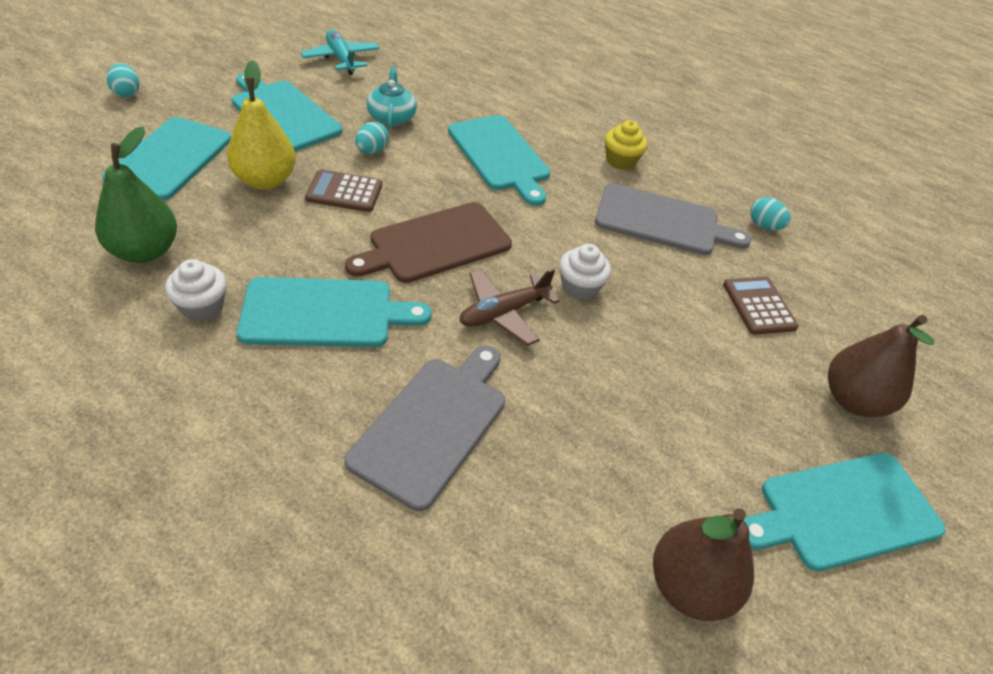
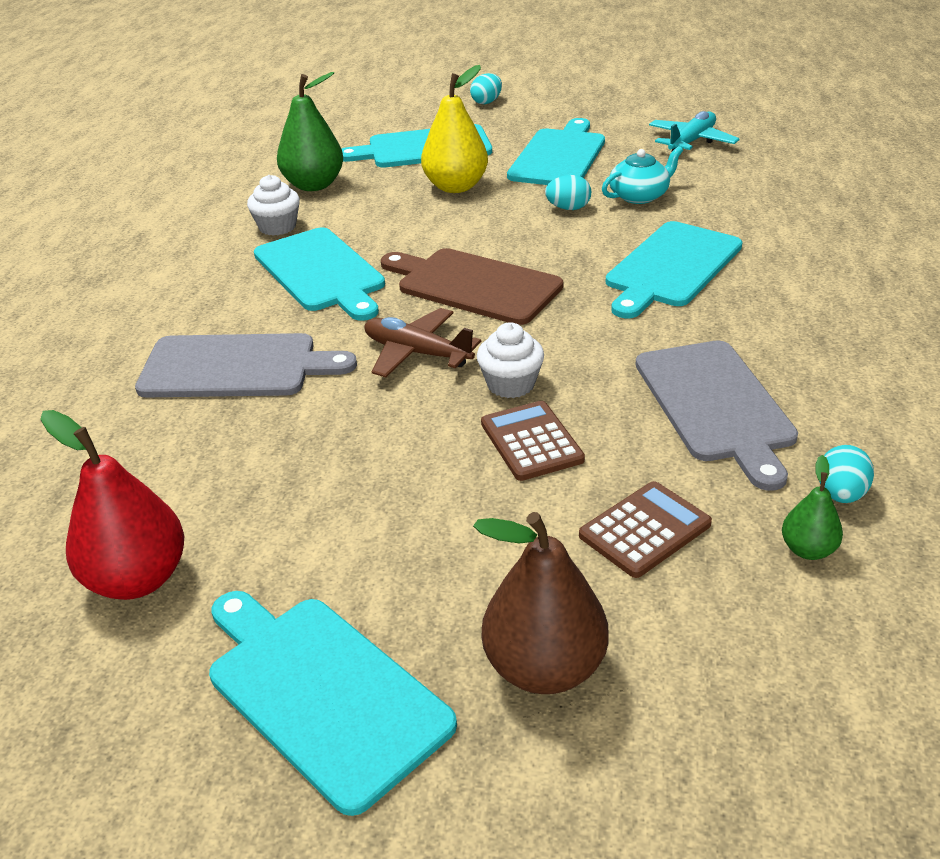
camera: 70 degrees right, 10 degrees down
(344, 192) = (488, 220): brown calculator -> brown calculator (531, 441)
(620, 161) = (796, 340): yellow cupcake -> none
(689, 587) = (137, 579): brown pear -> red pear
(800, 260) = (807, 550): none -> green pear

